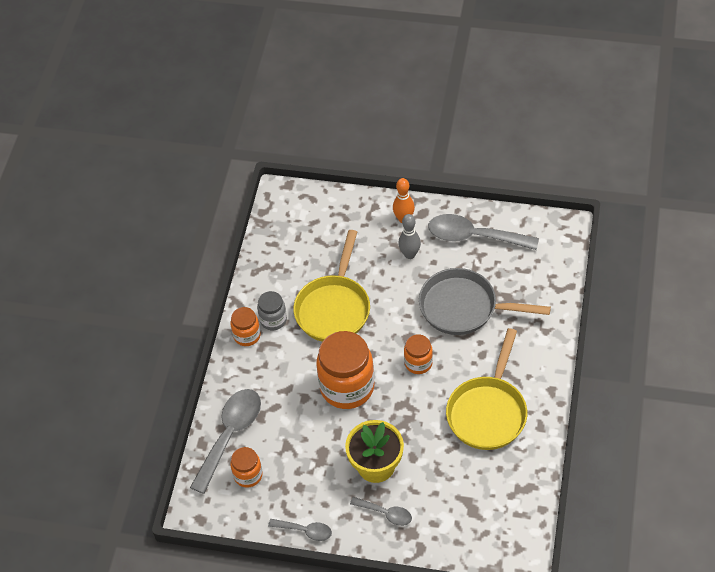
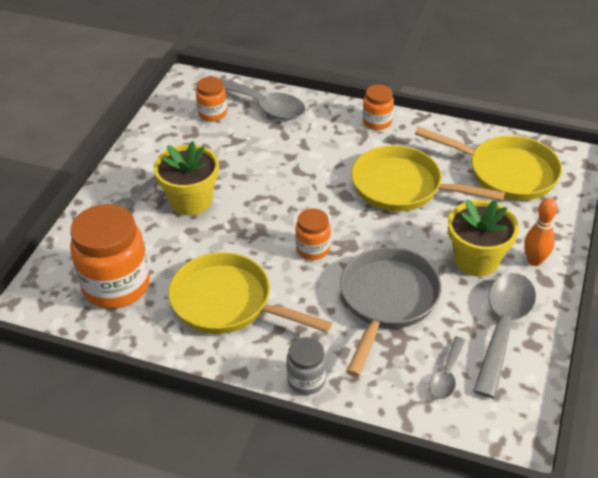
camera: 95 degrees right, 10 degrees down
(273, 320) = (394, 141): grey jar -> grey jar (306, 380)
(305, 238) = (506, 173): none -> yellow pan
(305, 531) = (137, 145): grey spoon -> grey spoon (446, 375)
(347, 387) = (295, 188): orange jar -> orange jar (116, 286)
(409, 254) = (476, 260): grey bowling pin -> yellow flower pot

